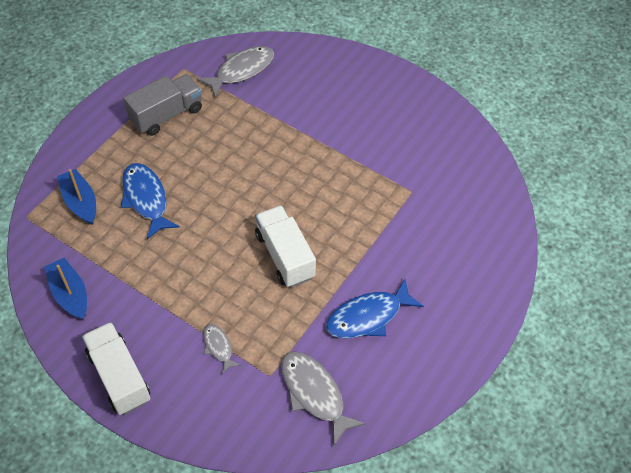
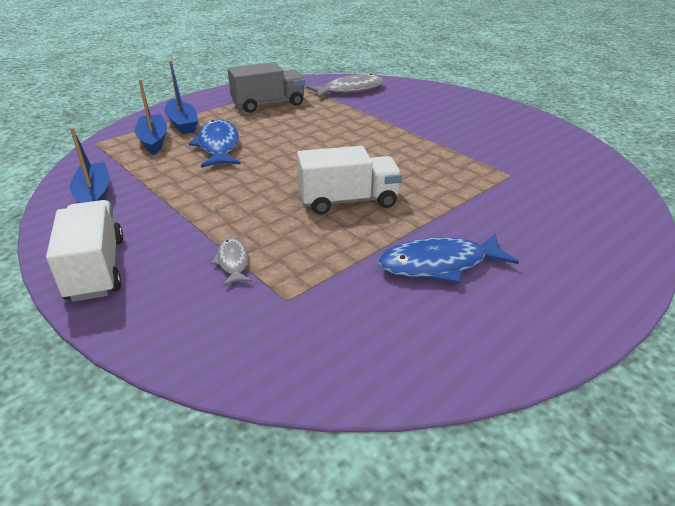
camera: 15 degrees right, 20 degrees down
(95, 168) = (182, 124): none -> blue boat
(285, 256) = (348, 201): white truck -> white truck turned 90 degrees clockwise
(314, 394) = (342, 330): grey fish -> none

